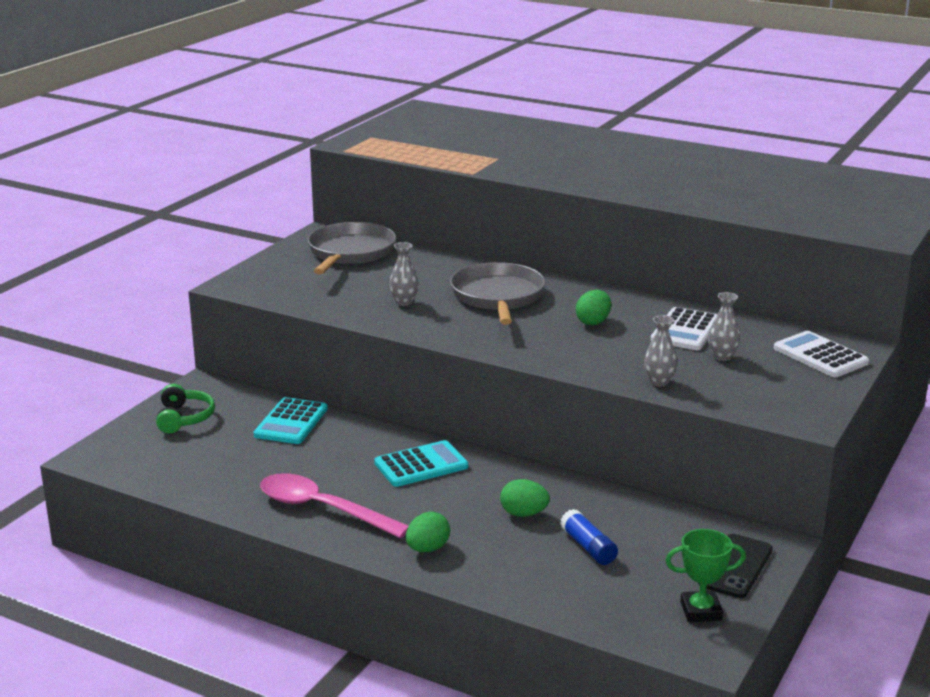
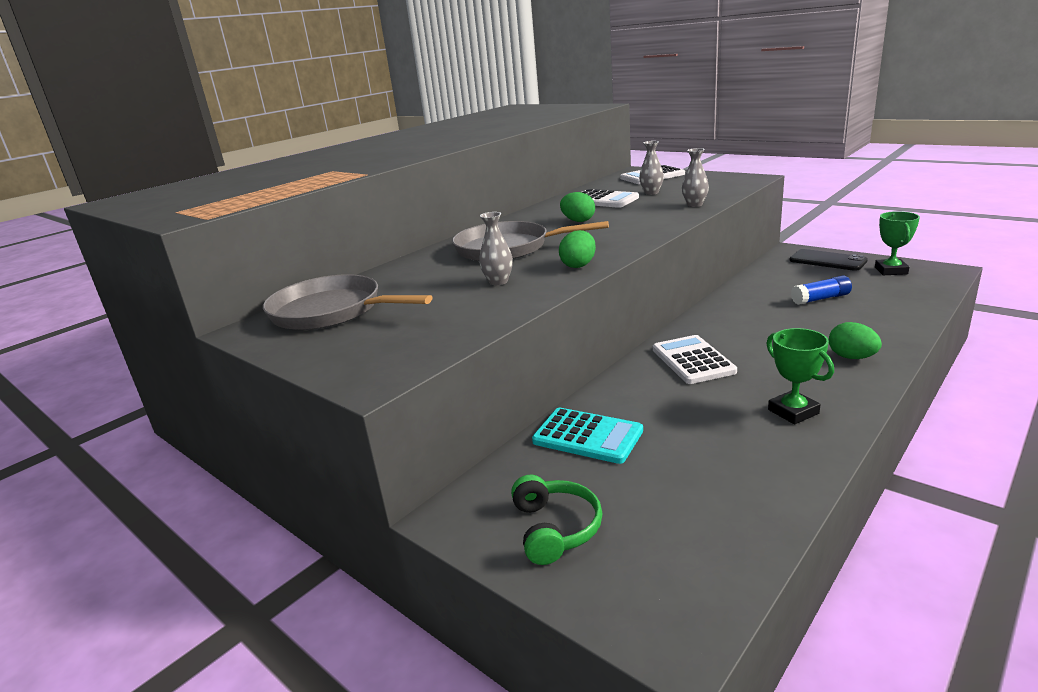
camera: 75 degrees left, 0 degrees up
(184, 418) = (555, 528): green headphones -> green headphones turned 75 degrees clockwise
(322, 509) = (793, 411): pink spoon -> green trophy
(421, 465) = (692, 360): turquoise calculator -> white calculator
(524, 514) = (775, 319): green egg -> green egg (578, 265)

